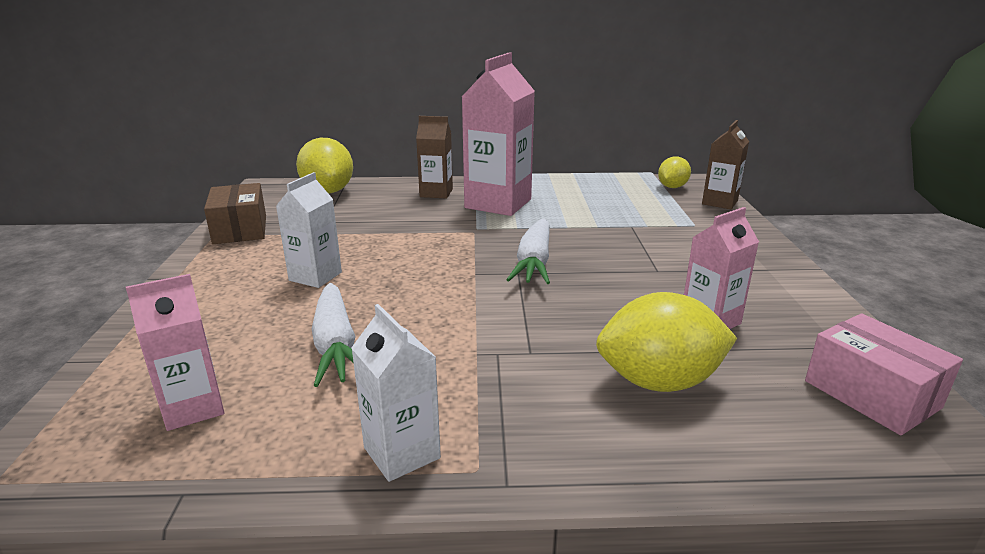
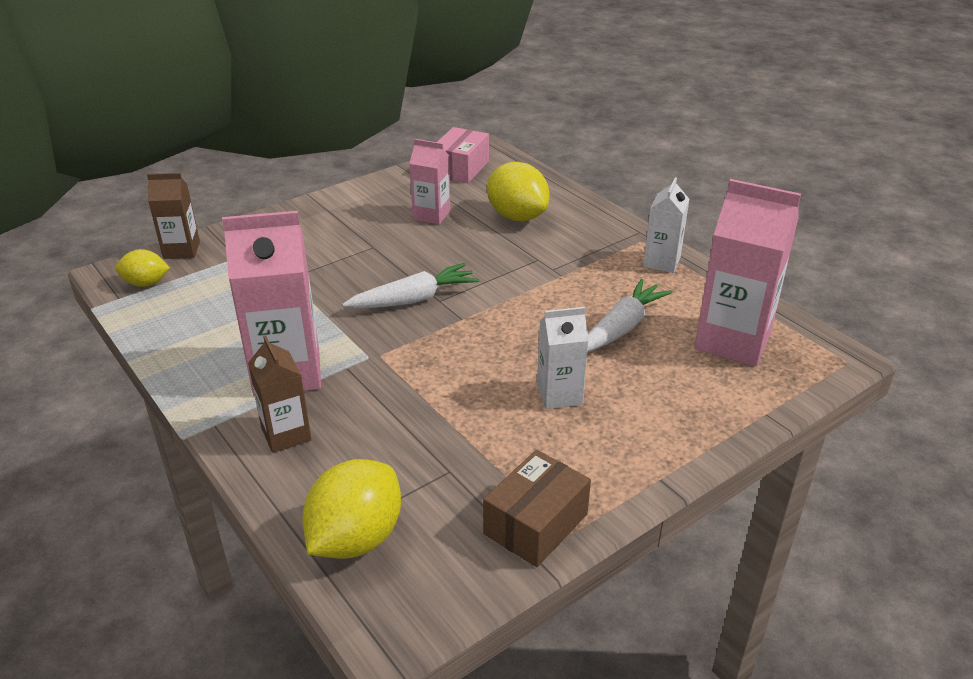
camera: 125 degrees left, 10 degrees up
(193, 407) = (732, 341): pink carton -> pink carton, size x1.76

